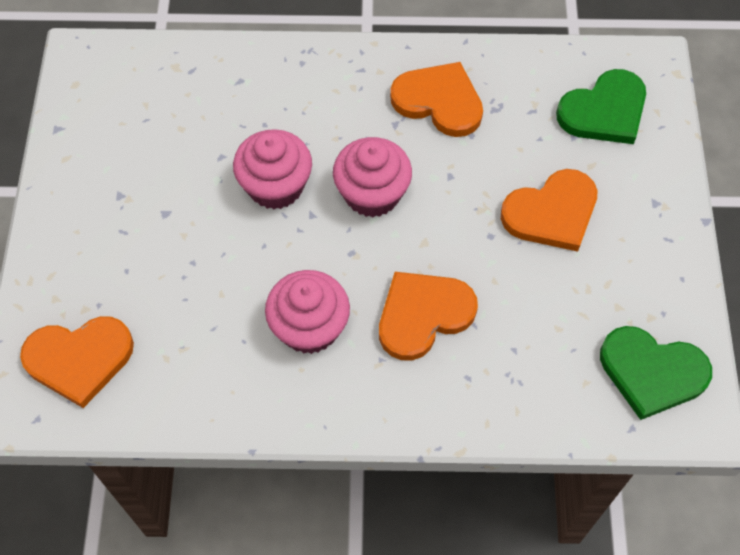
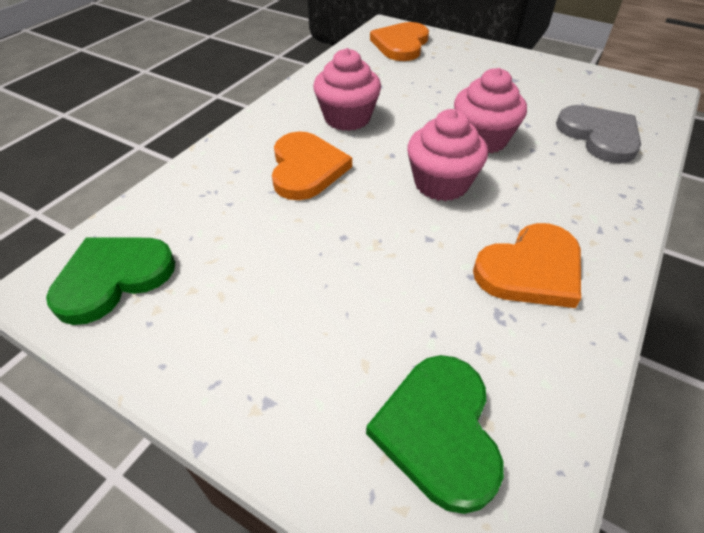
camera: 120 degrees right, 15 degrees down
(210, 94) = (599, 136): none -> grey heart
(551, 213) = (332, 293): orange heart -> none

